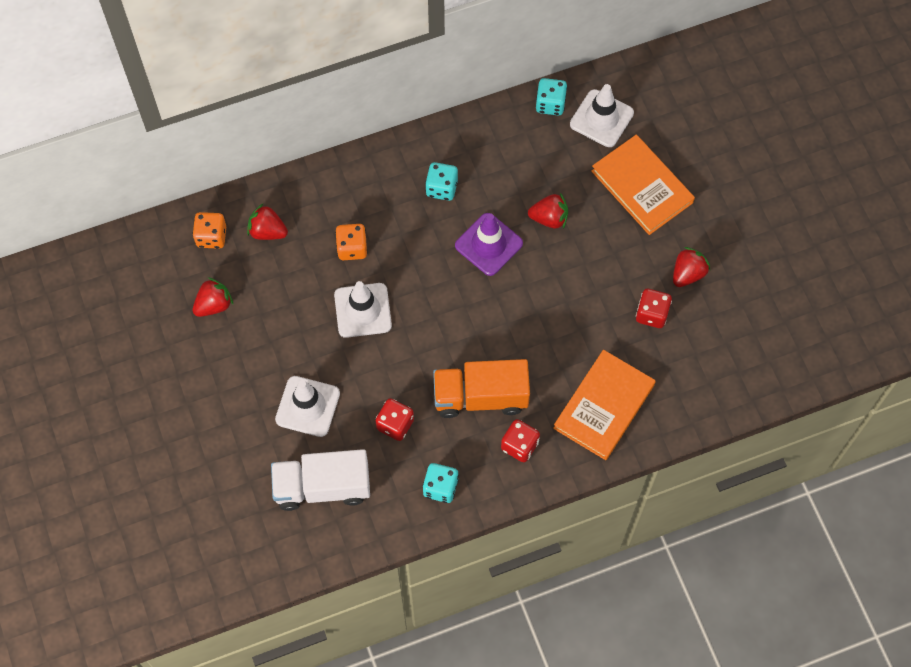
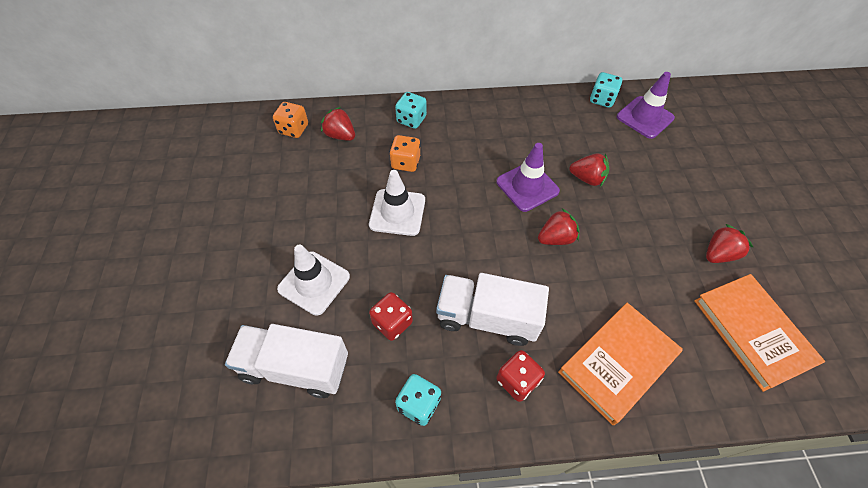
camera: 15 degrees right, 10 degrees down
(214, 305) = (271, 178): red strawberry -> red strawberry (556, 238)
(441, 188) = (496, 136): turquoise dice -> turquoise dice (411, 120)
(480, 396) = (487, 318): orange truck -> white truck
(601, 118) = (645, 117): white traffic cone -> purple traffic cone
(642, 187) = (677, 173): orange book -> orange book (752, 332)
(651, 314) = (678, 282): red dice -> none

